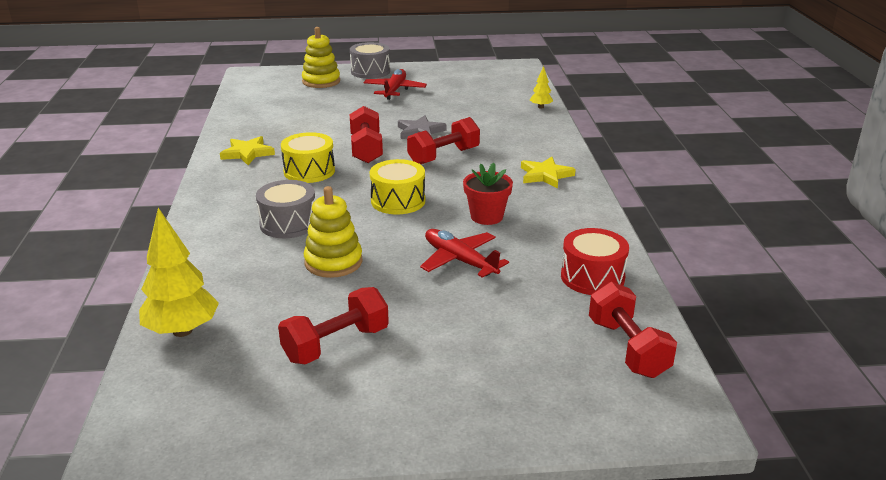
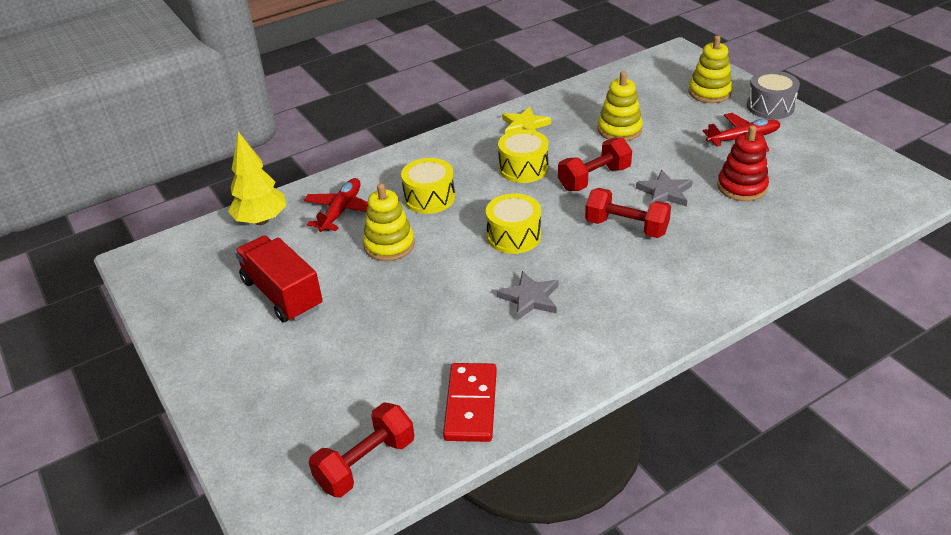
camera: 65 degrees right, 10 degrees up
(288, 223) = (429, 198): grey drum -> yellow drum
(316, 122) = (619, 130): none -> yellow stacking toy
(336, 344) = (282, 294): red dumbbell -> red truck
(448, 108) = (742, 187): none -> red stacking toy
(460, 260) = (440, 311): red plane -> red plane (341, 211)
(486, 216) = (530, 298): red flower pot -> grey star
(540, 107) = (823, 246): yellow tree -> none
(545, 175) = (652, 307): yellow star -> none
(592, 277) = (470, 405): red drum -> red domino

